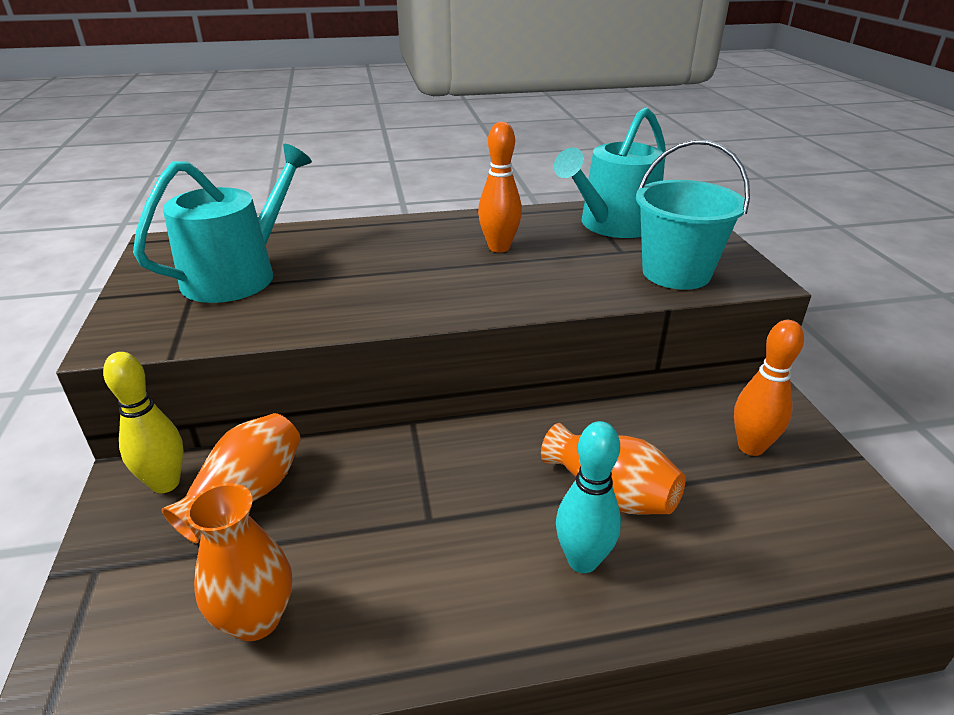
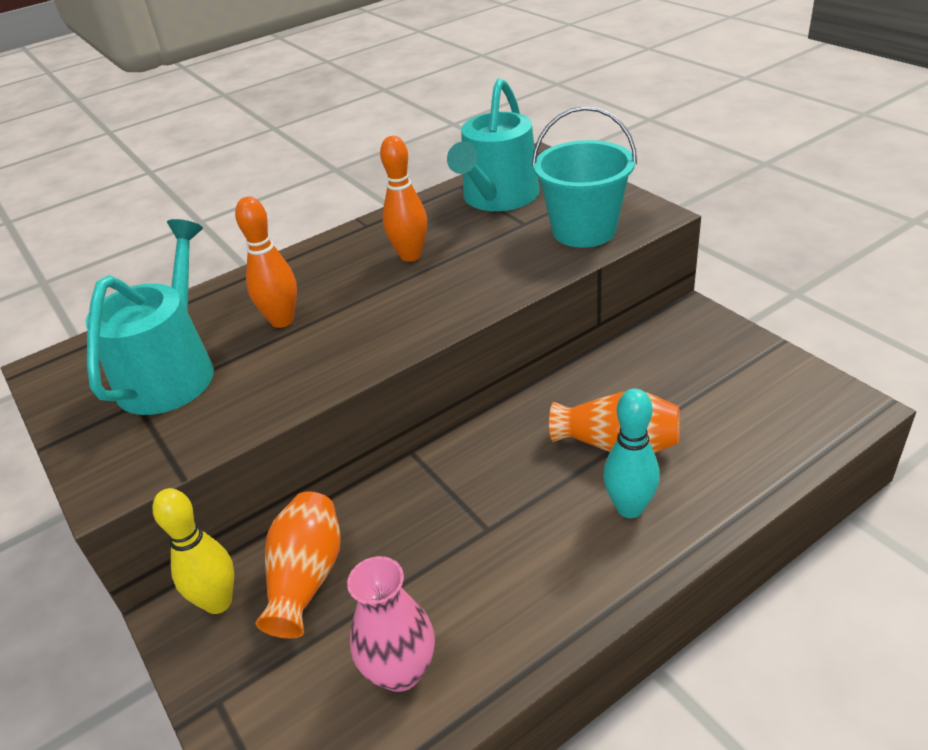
camera: 20 degrees left, 5 degrees up
(256, 619) = (400, 670): orange vase -> pink vase
(751, 447) = (701, 363): orange bowling pin -> orange bowling pin (282, 320)

